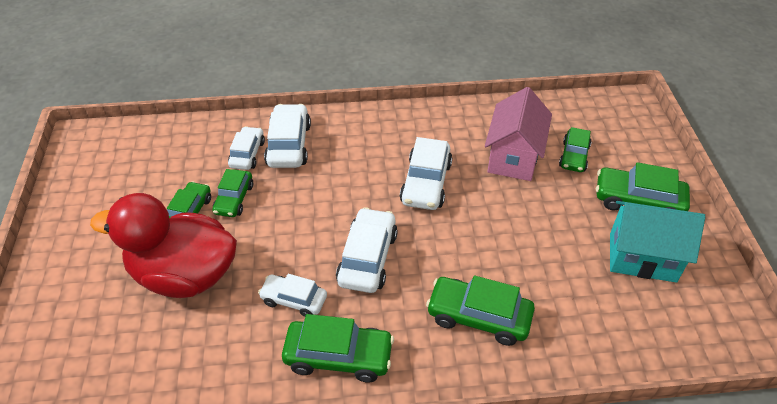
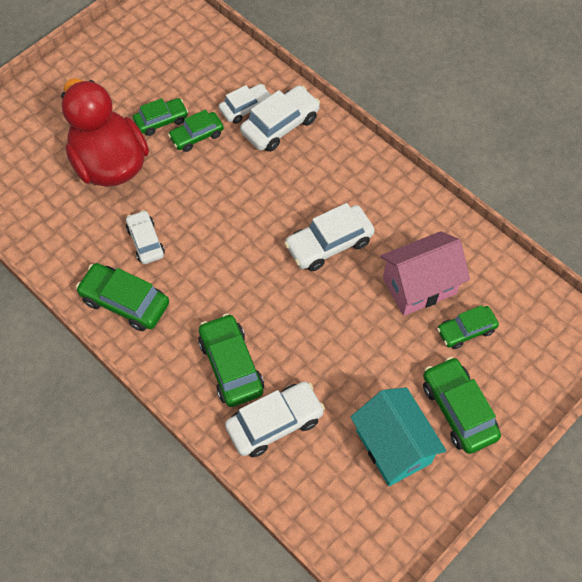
camera: 50 degrees right, 15 degrees up
(338, 356) = (125, 302): green car -> green car turned 150 degrees clockwise
(367, 258) = (220, 258): white car -> white car (275, 423)

